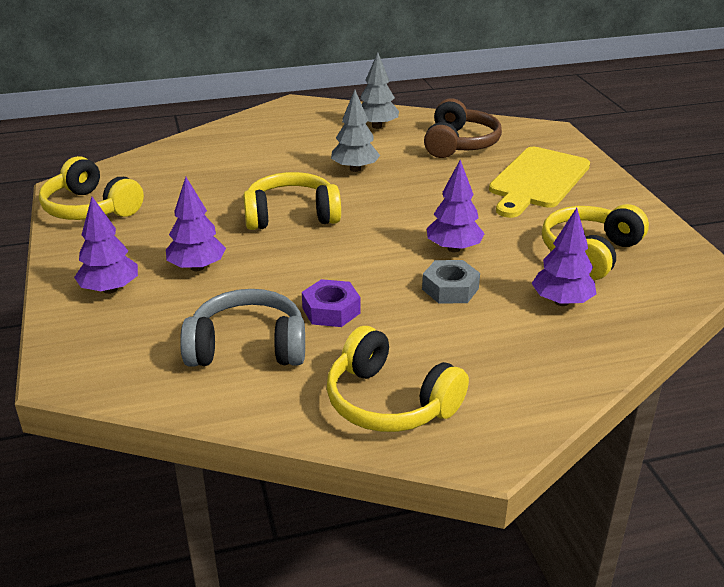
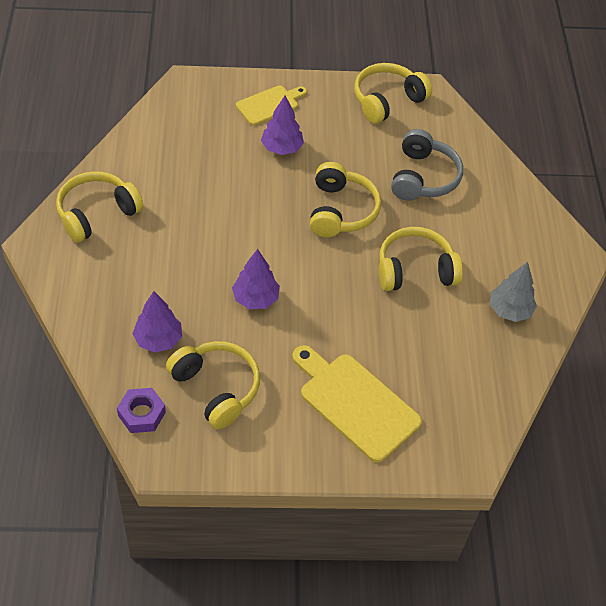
camera: 100 degrees right, 20 degrees up
(110, 289) = (269, 104): purple tree -> yellow cutting board
(248, 347) = (178, 160): grey headphones -> grey headphones (423, 177)
(331, 310) = (201, 207): purple nut -> purple nut (142, 414)
(355, 169) = (415, 270): grey tree -> yellow headphones
(450, 289) = (201, 279): grey nut -> none
(459, 144) = (452, 367): brown headphones -> none

